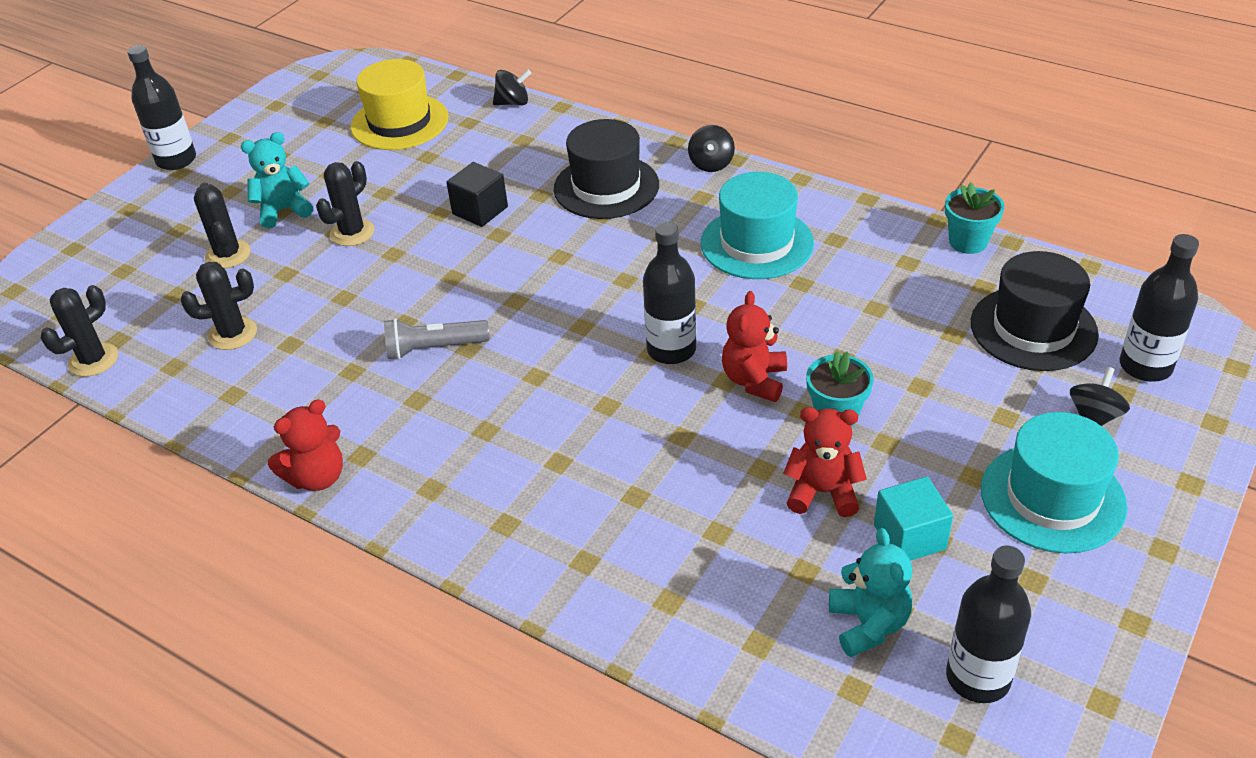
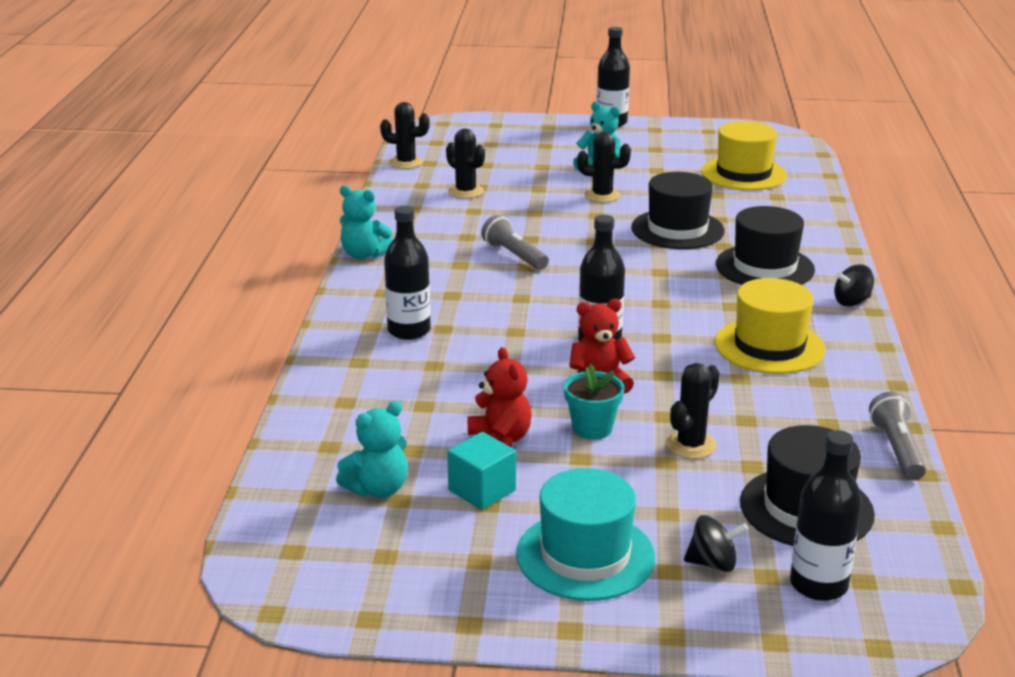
camera: 60 degrees right, 15 degrees down
(228, 255) = (537, 166): black cactus -> black cactus (691, 445)
(317, 477) = (364, 254): red teddy bear -> turquoise teddy bear
(480, 210) = (677, 229): black cube -> black hat
(513, 103) = (824, 204): black spinning top -> none
(757, 243) = (769, 346): turquoise hat -> yellow hat
(968, 242) = (897, 449): turquoise flower pot -> grey flashlight
(978, 677) = (356, 550): black bottle -> black bottle (409, 331)

